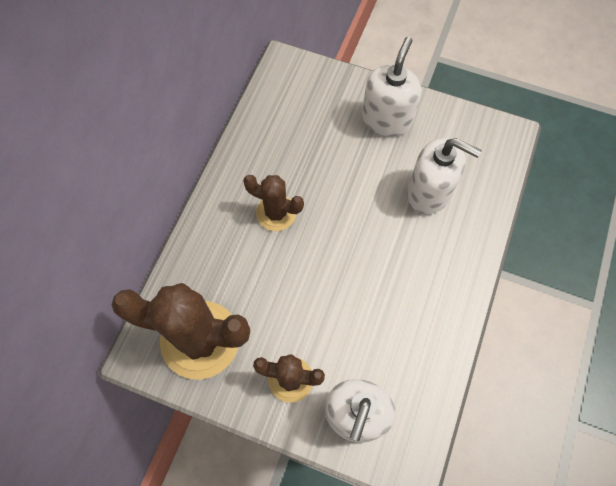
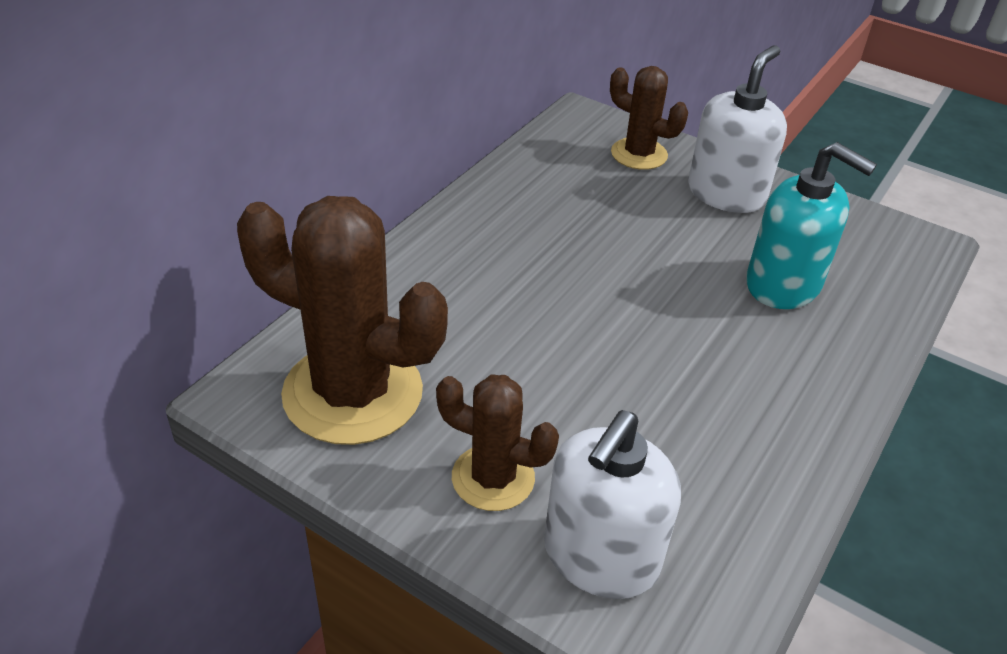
camera: 10 degrees right, 25 degrees down
(276, 213) = (526, 264): brown cactus -> brown cactus (639, 154)
(429, 192) = (783, 284): white soap dispenser -> turquoise soap dispenser

